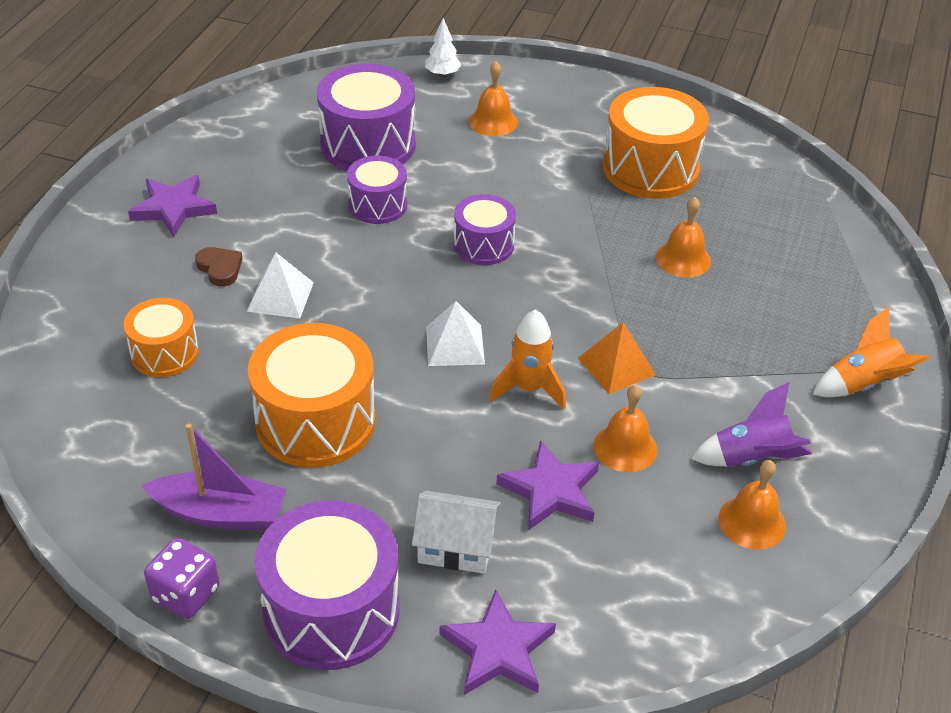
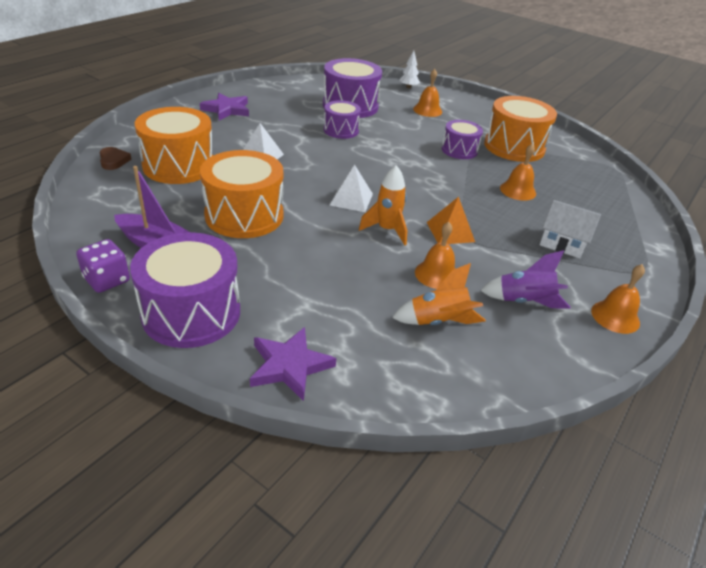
camera: 15 degrees right, 5 degrees down
(165, 353) = (179, 166): orange drum -> orange drum, size x1.70
(220, 268) = (235, 138): brown heart -> brown heart (113, 161)
(456, 547) = (294, 299): white house -> white house (562, 244)
(483, 245) = (394, 159): purple drum -> purple drum (459, 150)
(550, 491) = (374, 285): purple star -> none
(752, 522) = (510, 338): orange bell -> orange bell (615, 316)
(863, 384) = (621, 280): orange rocket -> orange rocket (438, 322)

